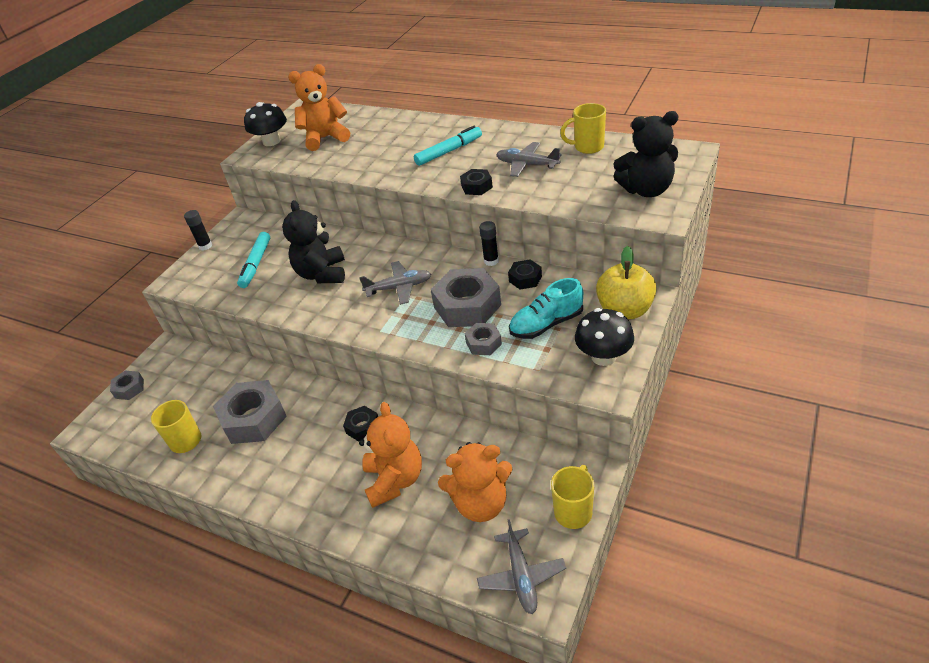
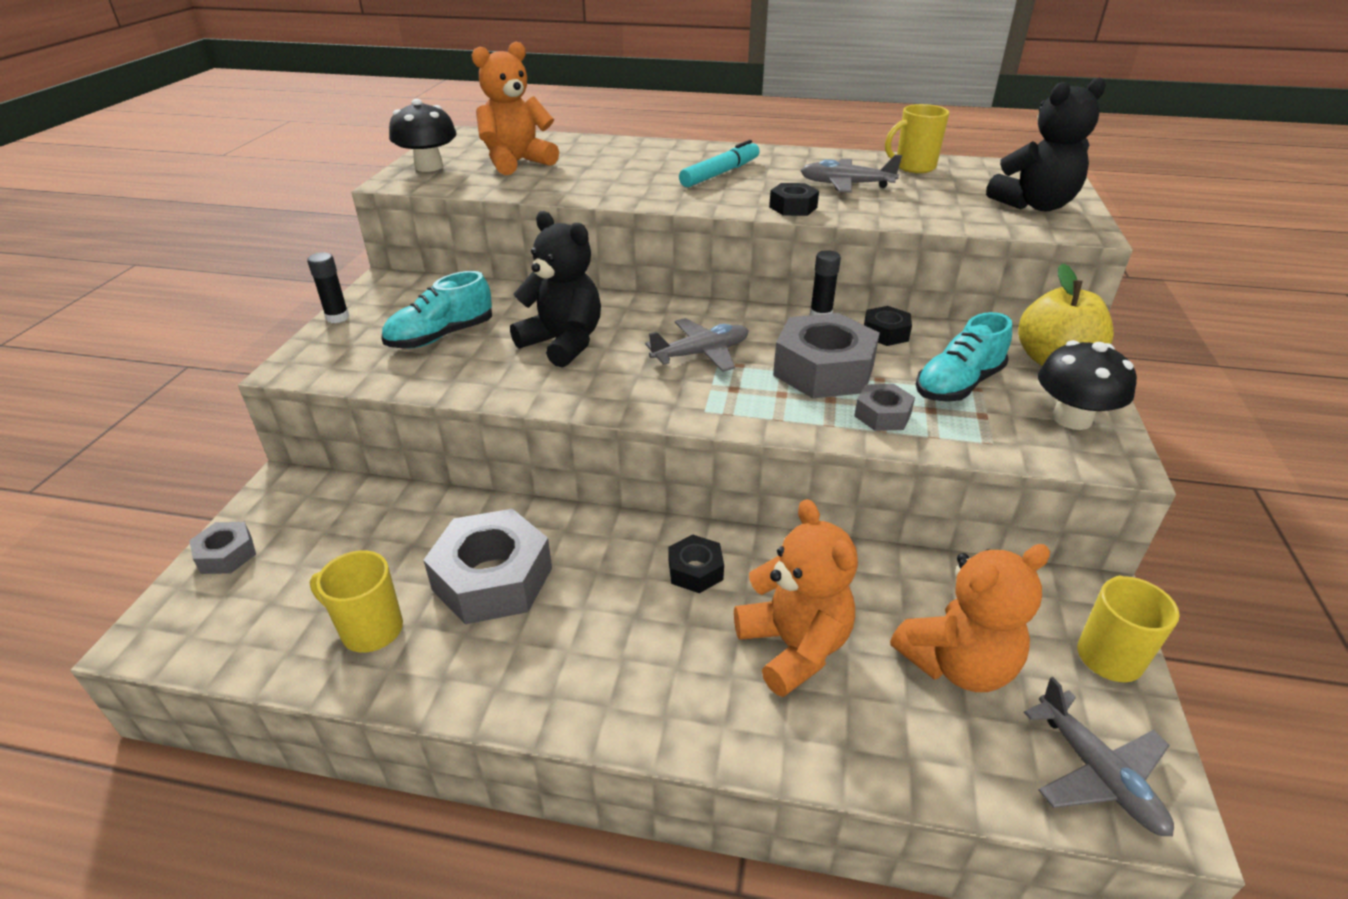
camera: 20 degrees left, 5 degrees down
(256, 264) = (441, 336): turquoise marker -> turquoise shoe
(322, 274) = (563, 343): black teddy bear -> black teddy bear turned 150 degrees clockwise

